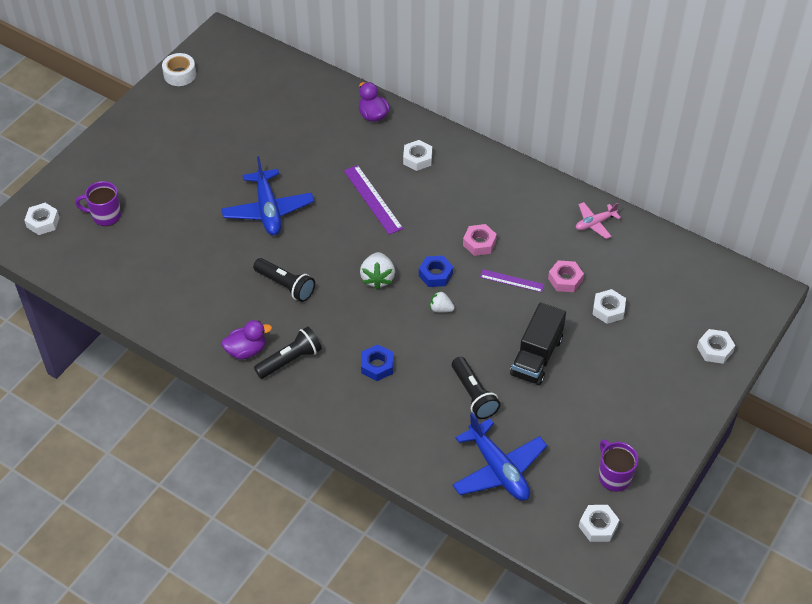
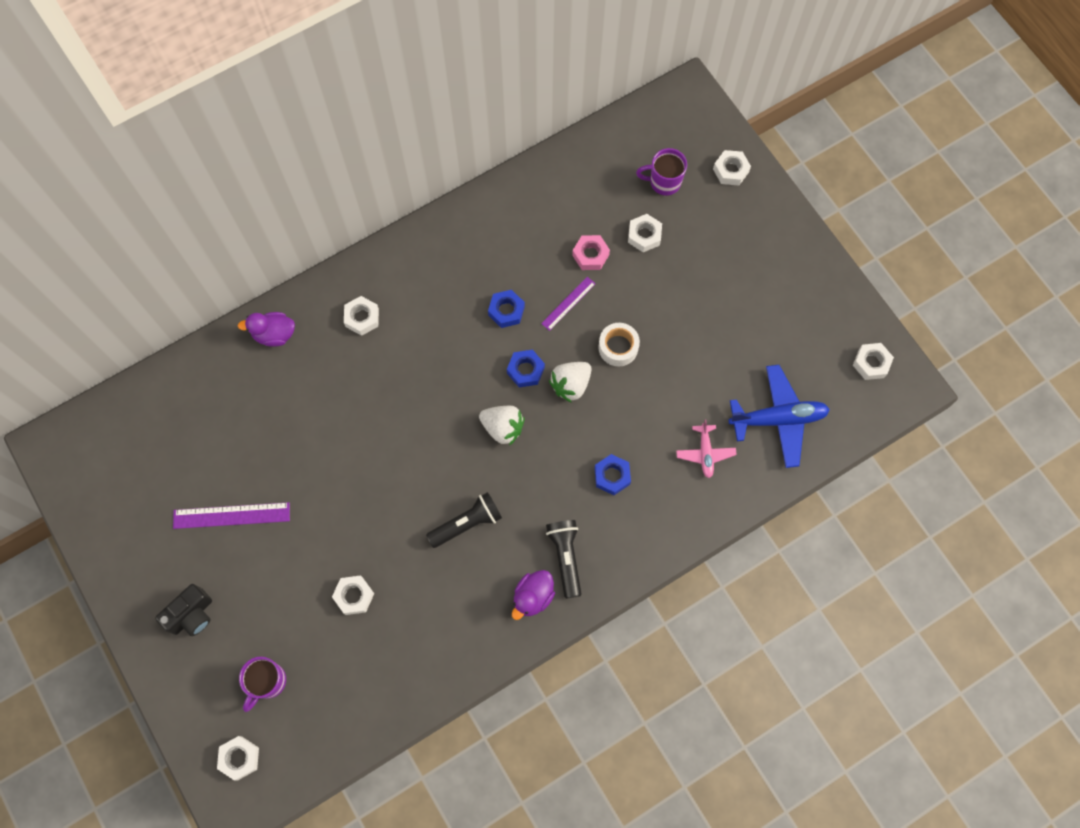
camera: 65 degrees left, 20 degrees up
(136, 155) = (192, 615): none -> black camera
(180, 74) = (88, 518): white tape -> white tape (618, 347)
(193, 239) = (354, 596): none -> white nut
(246, 350) = (533, 597): purple duck -> purple duck turned 150 degrees counterclockwise
(268, 210) = (353, 500): blue plane -> none
(373, 199) = (394, 387): purple ruler -> purple ruler (231, 515)
(441, 309) = (571, 385): white strawberry -> white strawberry, size x1.66
(474, 395) = (686, 402): black flashlight -> none
(479, 243) = (506, 311): pink nut -> blue nut
(536, 356) = (668, 325): black truck -> none
(595, 223) = (535, 194): pink plane -> pink plane (705, 453)
(614, 476) = (827, 324): purple mug -> purple mug (664, 182)

